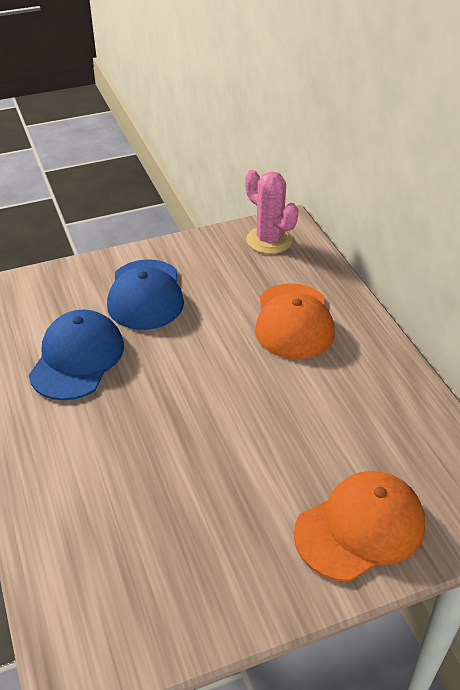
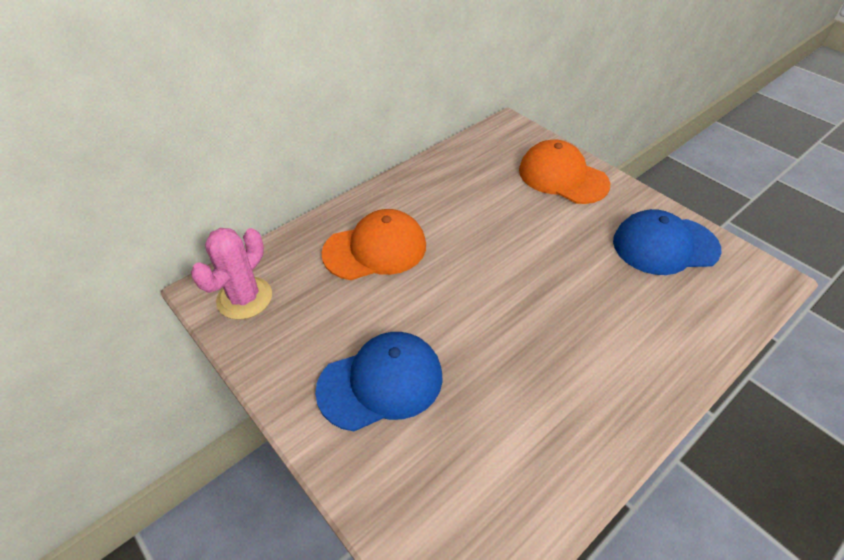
camera: 110 degrees left, 5 degrees up
(77, 358) = (511, 406): blue cap -> blue cap (665, 245)

